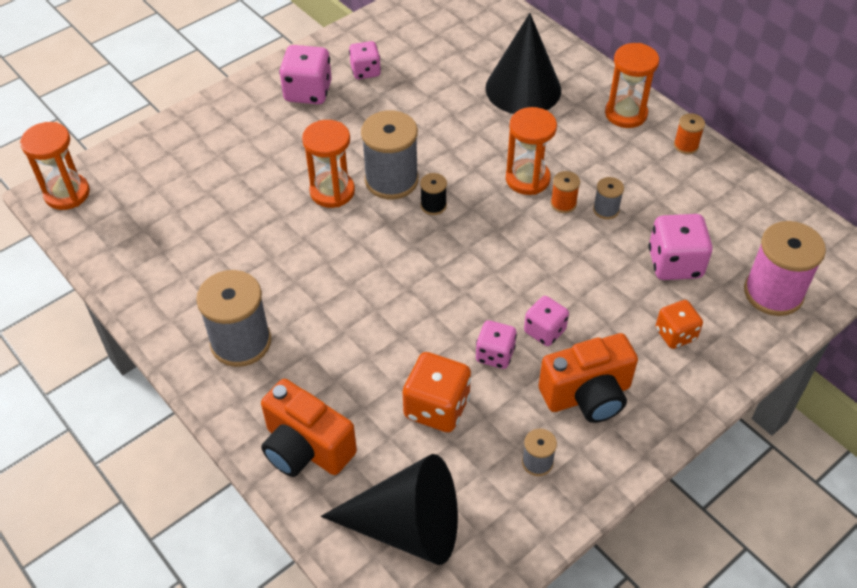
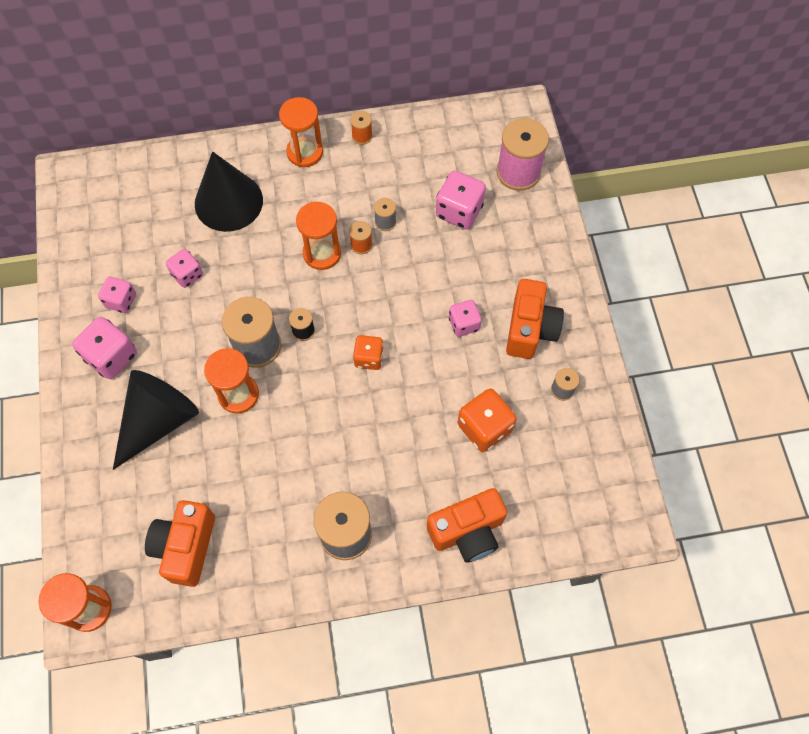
camera: 60 degrees left, 15 degrees up
(158, 229) = (186, 547): none -> orange camera
(407, 526) = (565, 496): black cone -> black cone (158, 421)
(495, 354) = (464, 366): pink dice -> pink dice (187, 275)
(675, 334) = (515, 248): orange dice -> orange dice (369, 358)

